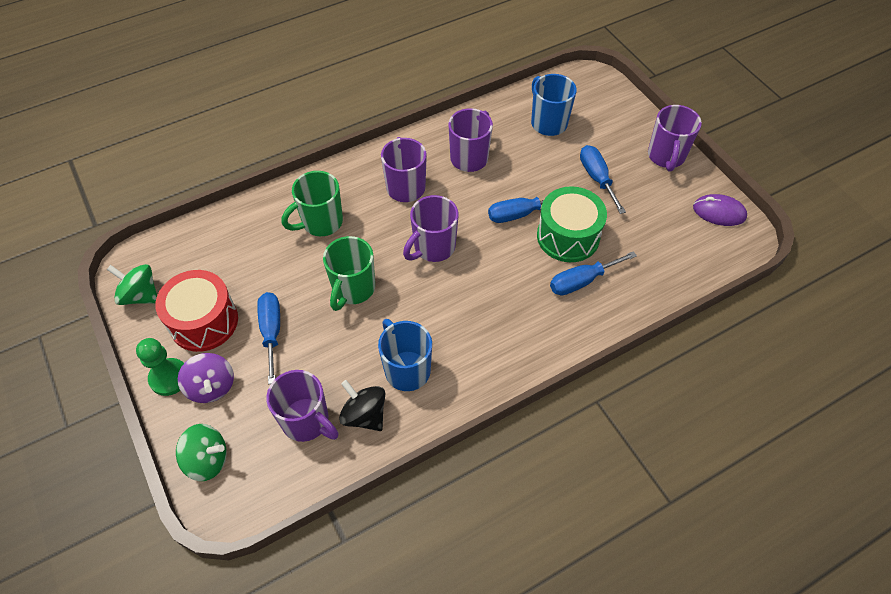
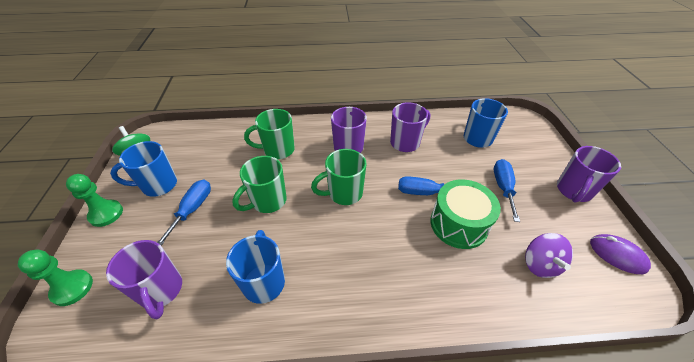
camera: 25 degrees right, 10 degrees down
(204, 321) = (158, 185): red drum -> blue mug
(207, 460) = (72, 288): green spinning top -> green pawn
(211, 387) = (124, 232): purple spinning top -> purple spinning top (540, 264)
(364, 415) = (206, 307): black spinning top -> none
(433, 248) = (344, 193): purple mug -> green mug
(582, 281) = (455, 267): blue screwdriver -> none

